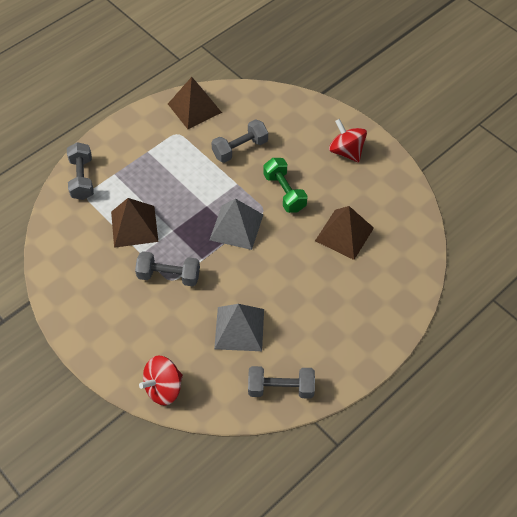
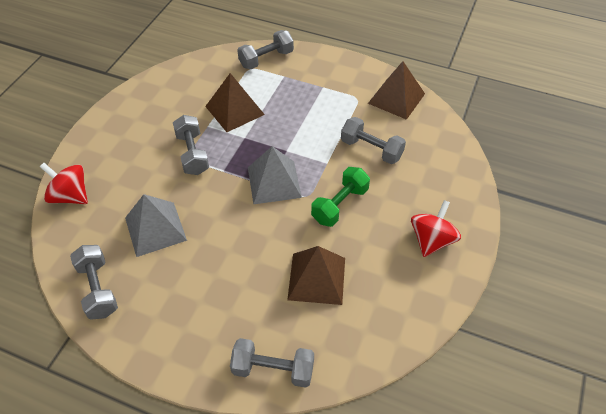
camera: 65 degrees right, 5 degrees down
(406, 289) = (273, 369): none -> grey dumbbell

